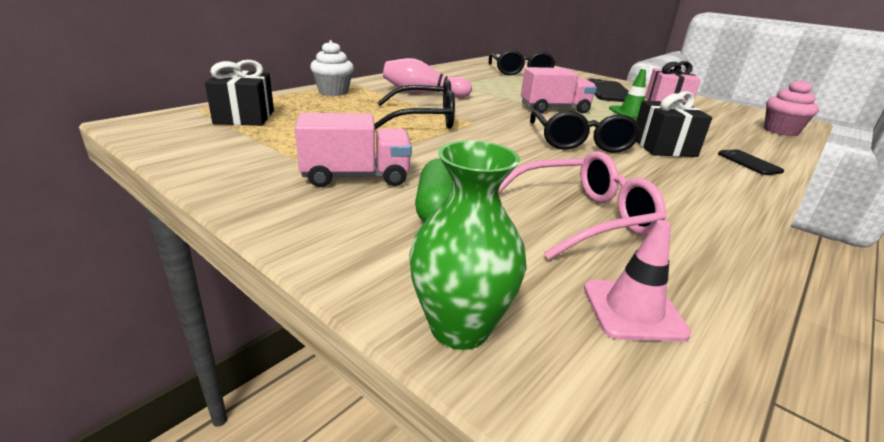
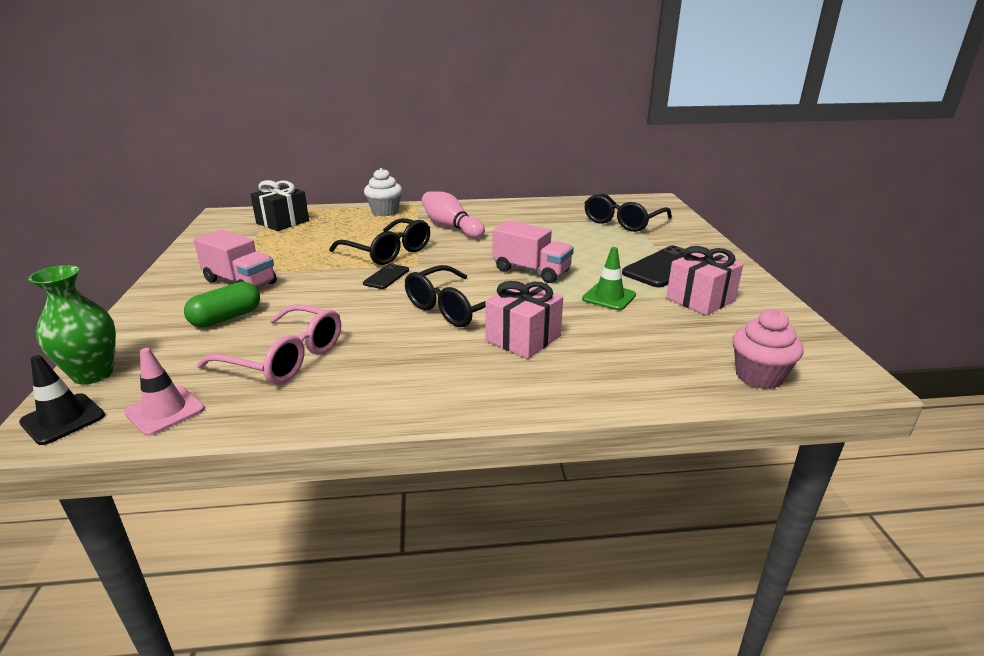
camera: 45 degrees right, 0 degrees up
(576, 391) = (63, 419): none -> black traffic cone
(663, 147) = (523, 338): black gift -> pink gift
(749, 162) = (568, 384): black phone -> black phone (386, 277)

